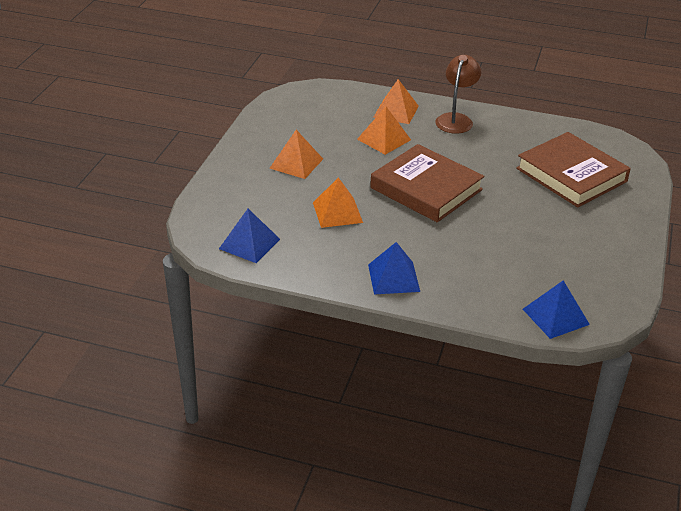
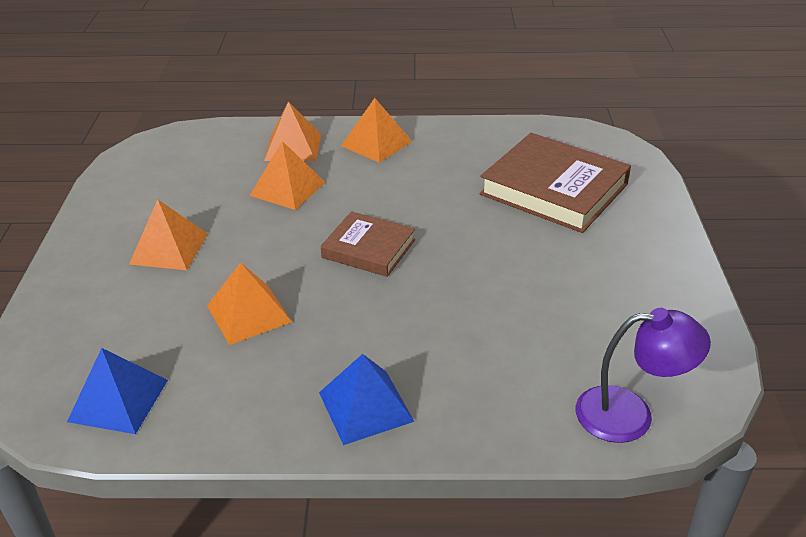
camera: 15 degrees left, 0 degrees up
(426, 189) = (368, 249): brown book -> brown book, size x0.59
(456, 119) = (376, 143): brown lamp -> orange pyramid
(555, 316) = (630, 414): blue pyramid -> purple lamp

